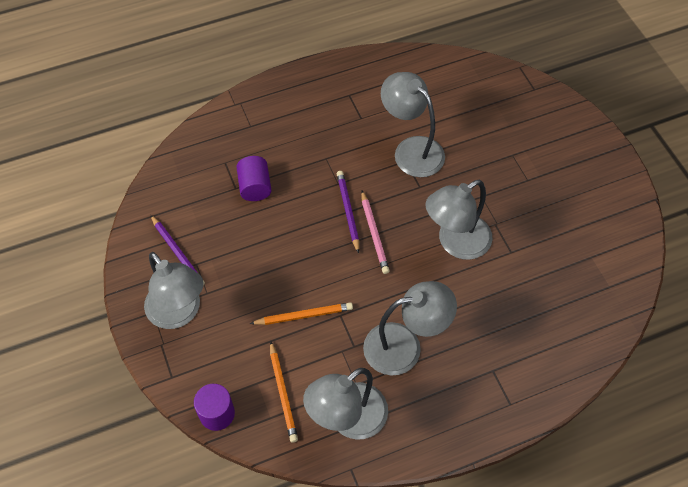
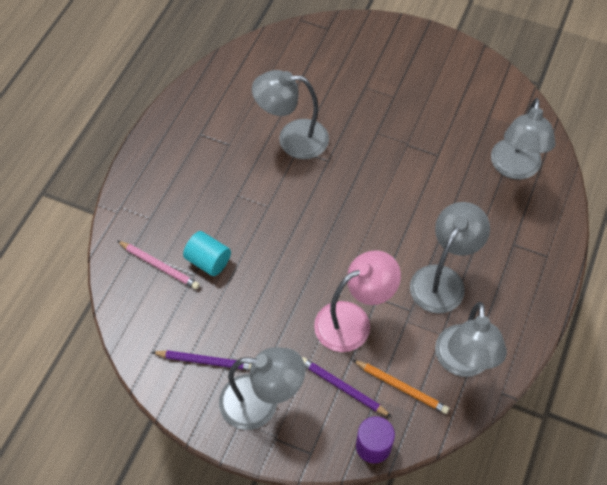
camera: 45 degrees left, 0 degrees up
(255, 187) = (208, 261): purple cylinder -> turquoise cylinder
(304, 315) = (353, 321): orange pencil -> pink lamp
(348, 211) = (298, 220): purple pencil -> purple pencil (342, 387)
(374, 234) = (335, 220): pink pencil -> pink pencil (159, 266)
(455, 243) = (396, 179): grey lamp -> grey lamp (515, 168)

